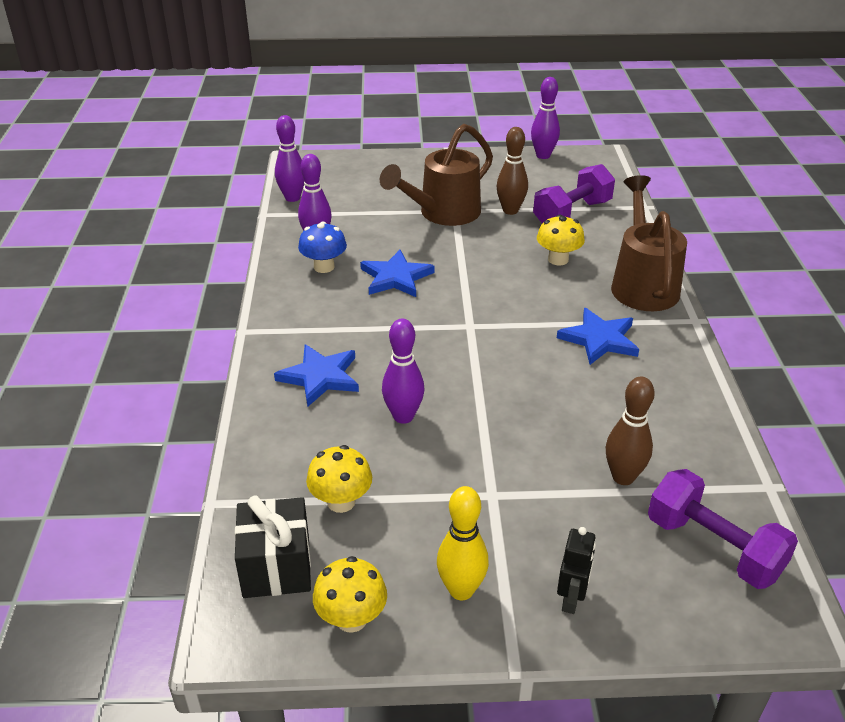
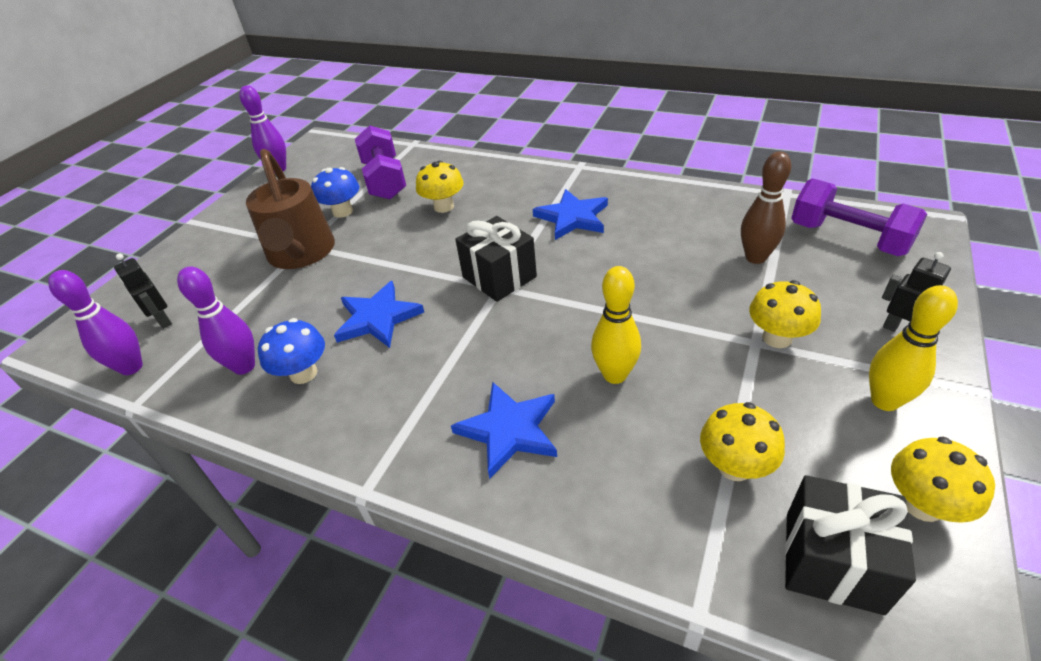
camera: 60 degrees left, 5 degrees up
(339, 188) = (163, 320): none -> black robot
(403, 416) = (615, 375): purple bowling pin -> yellow bowling pin
(482, 321) = (499, 277): none -> black gift
(506, 508) = (777, 338): none -> yellow mushroom
(510, 210) = (342, 211): brown bowling pin -> blue mushroom
(642, 284) = (515, 175): brown watering can -> none
(713, 547) = (848, 238): purple dumbbell -> purple dumbbell turned 60 degrees clockwise

